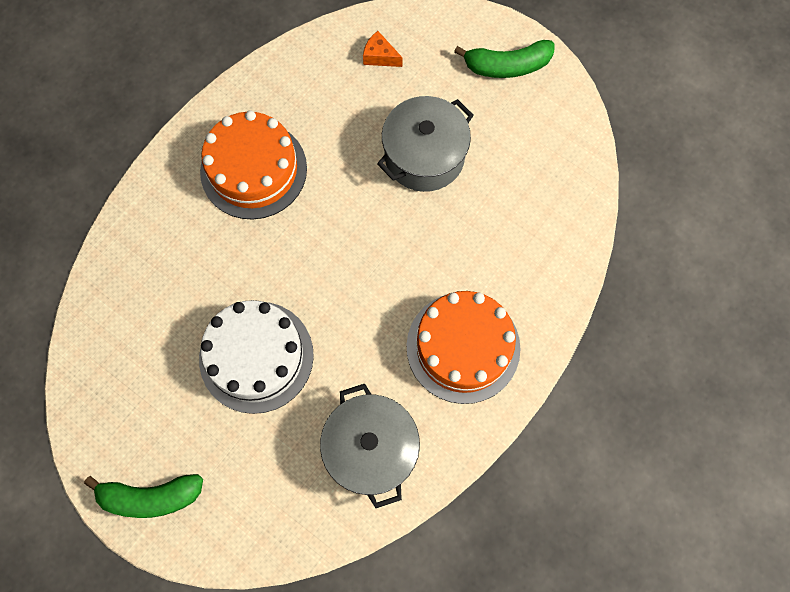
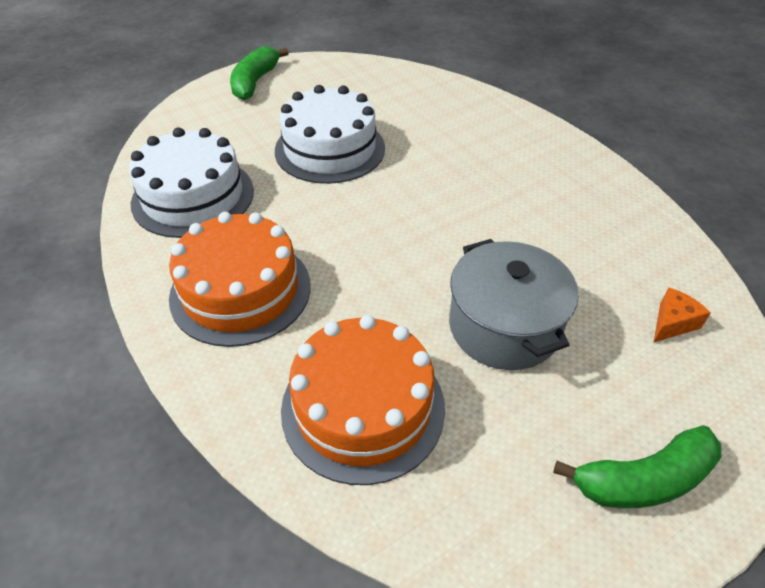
camera: 110 degrees right, 25 degrees down
(253, 170) = (528, 184): orange cake -> orange cake (363, 407)
(371, 449) = (193, 196): grey pot -> white cake
(507, 66) = (643, 480): green banana -> green banana turned 120 degrees counterclockwise

